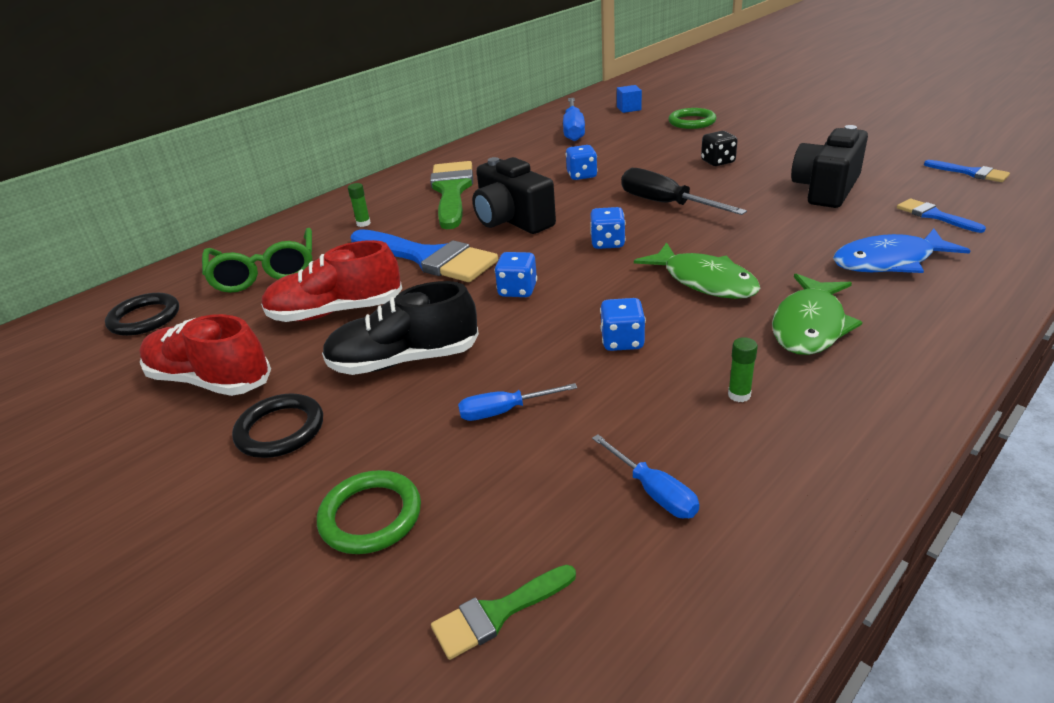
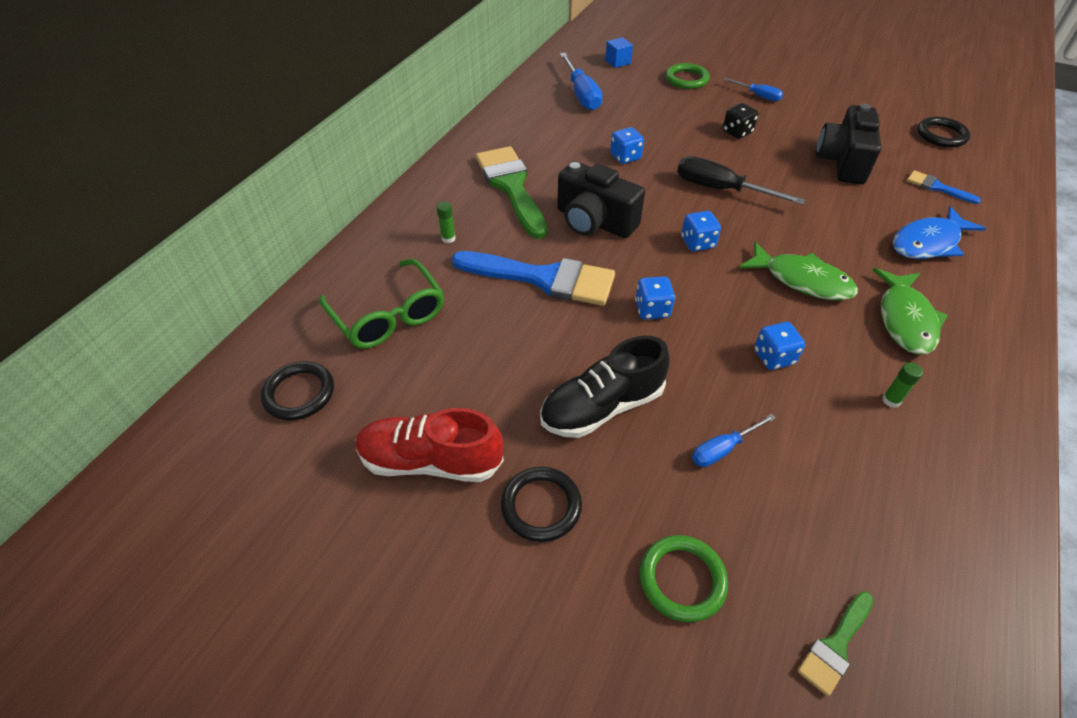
camera: 20 degrees left, 15 degrees up
(336, 312) = (498, 357): red shoe -> none
(654, 491) = (881, 507): blue screwdriver -> blue screwdriver (758, 96)
(971, 173) = (941, 135): blue brush -> black ring

